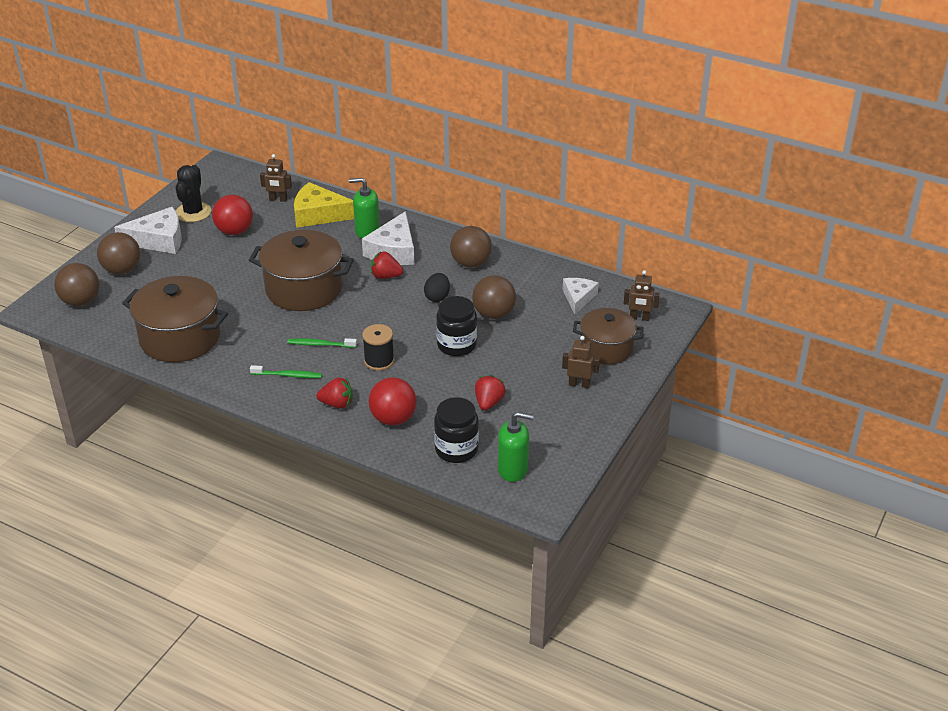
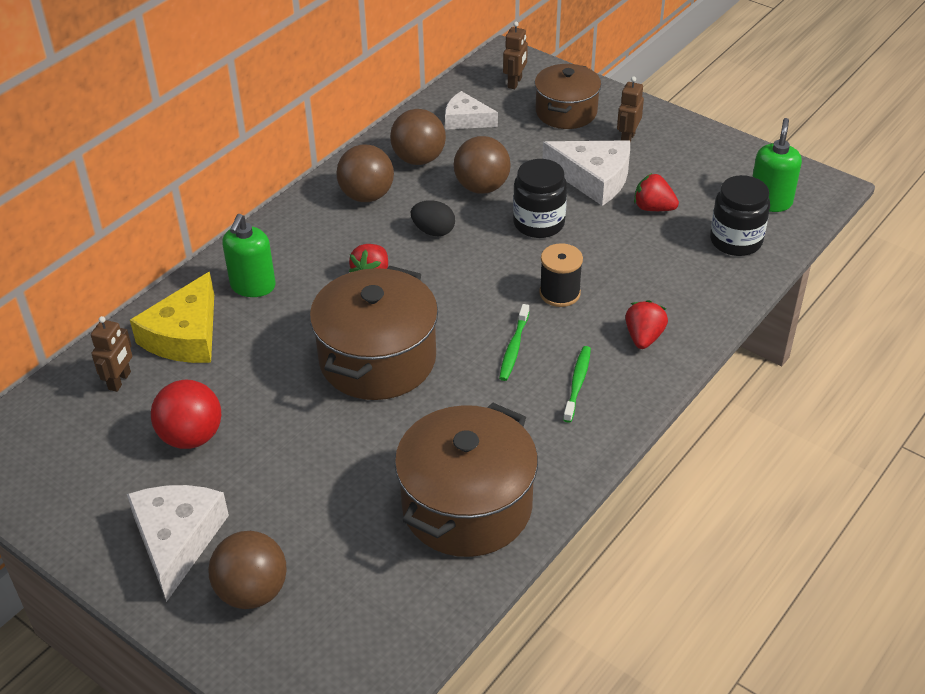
camera: 80 degrees left, 5 degrees up
(81, 301) = (331, 651): brown ball -> brown ball (419, 159)
(193, 212) = (109, 492): black cactus -> none
(393, 250) = (312, 263): white cheese -> white cheese (593, 178)
(393, 419) = (677, 288): red ball -> none

